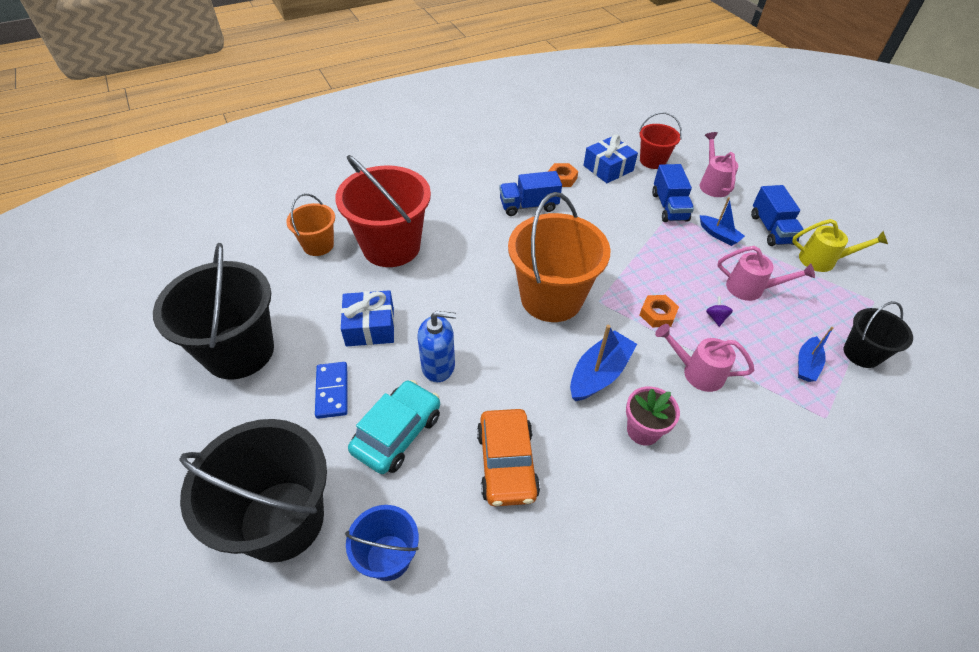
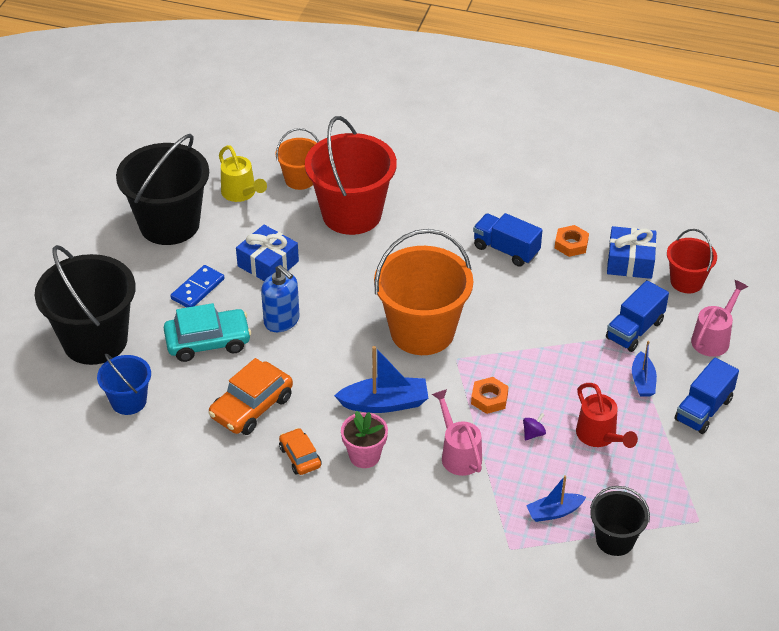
camera: 45 degrees right, 5 degrees down
(600, 475) = (300, 457): none -> orange car
(751, 289) = (599, 436): pink watering can -> red watering can
(823, 260) = (708, 463): yellow watering can -> yellow watering can (241, 193)

